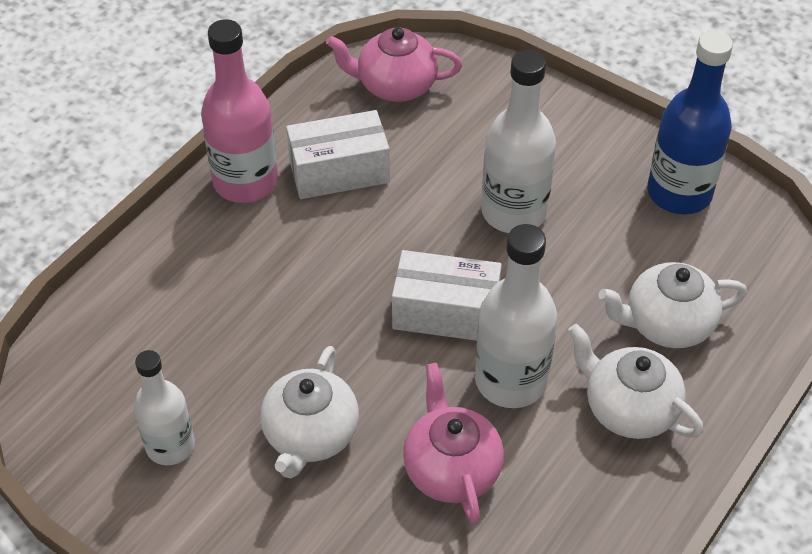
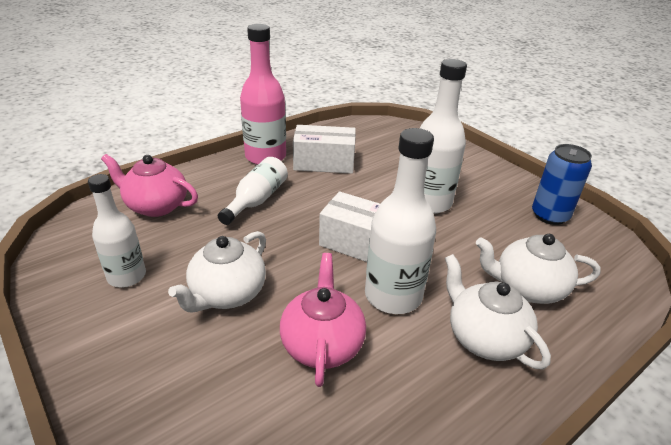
camera: 15 degrees right, 15 degrees down
(274, 273) = (257, 200): none -> white bottle
(395, 86) = (376, 134): pink teapot -> pink teapot (156, 206)
(679, 193) = (550, 215): blue bottle -> blue can

